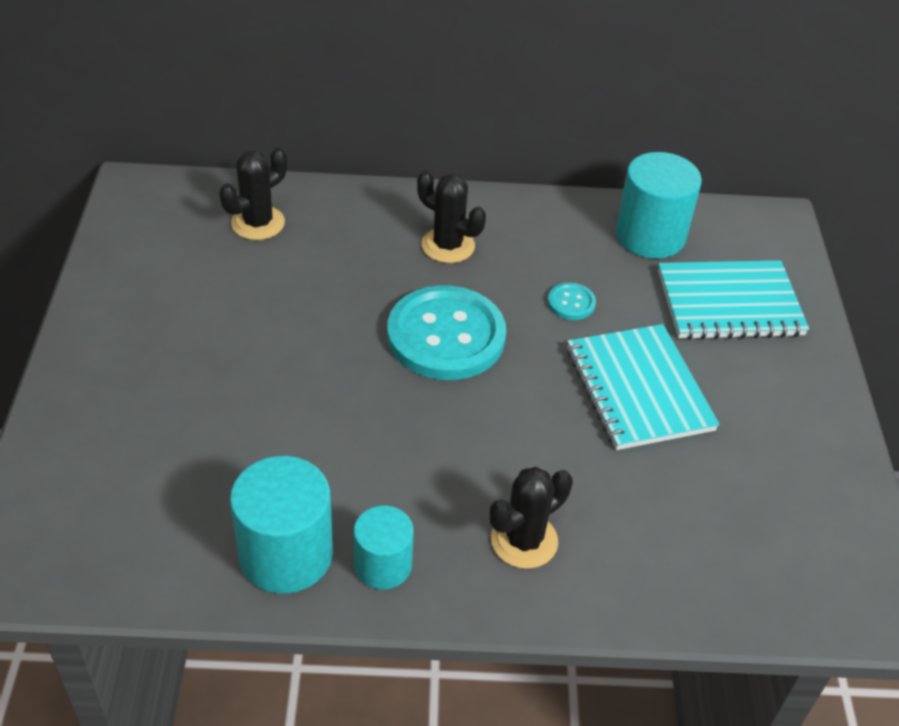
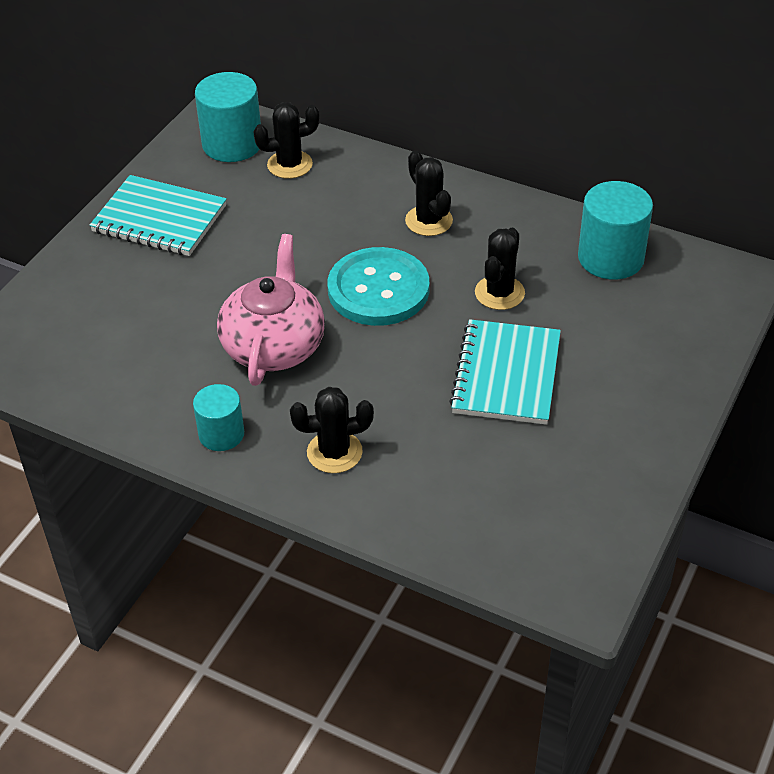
camera: 30 degrees right, 0 degrees up
(286, 554) = (160, 405): turquoise cylinder -> turquoise cylinder (232, 144)
(374, 436) = (274, 346): none -> pink teapot
(571, 303) = (499, 293): turquoise button -> black cactus
(729, 303) = (639, 332): turquoise notebook -> turquoise notebook (159, 219)

